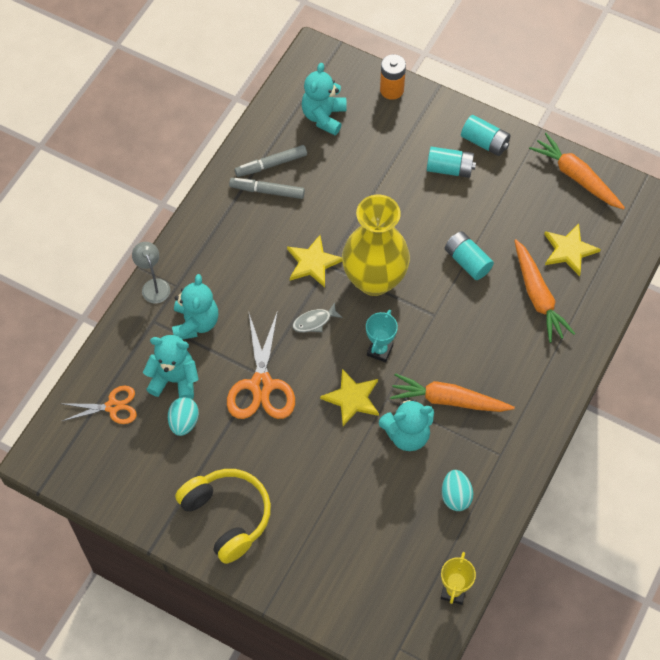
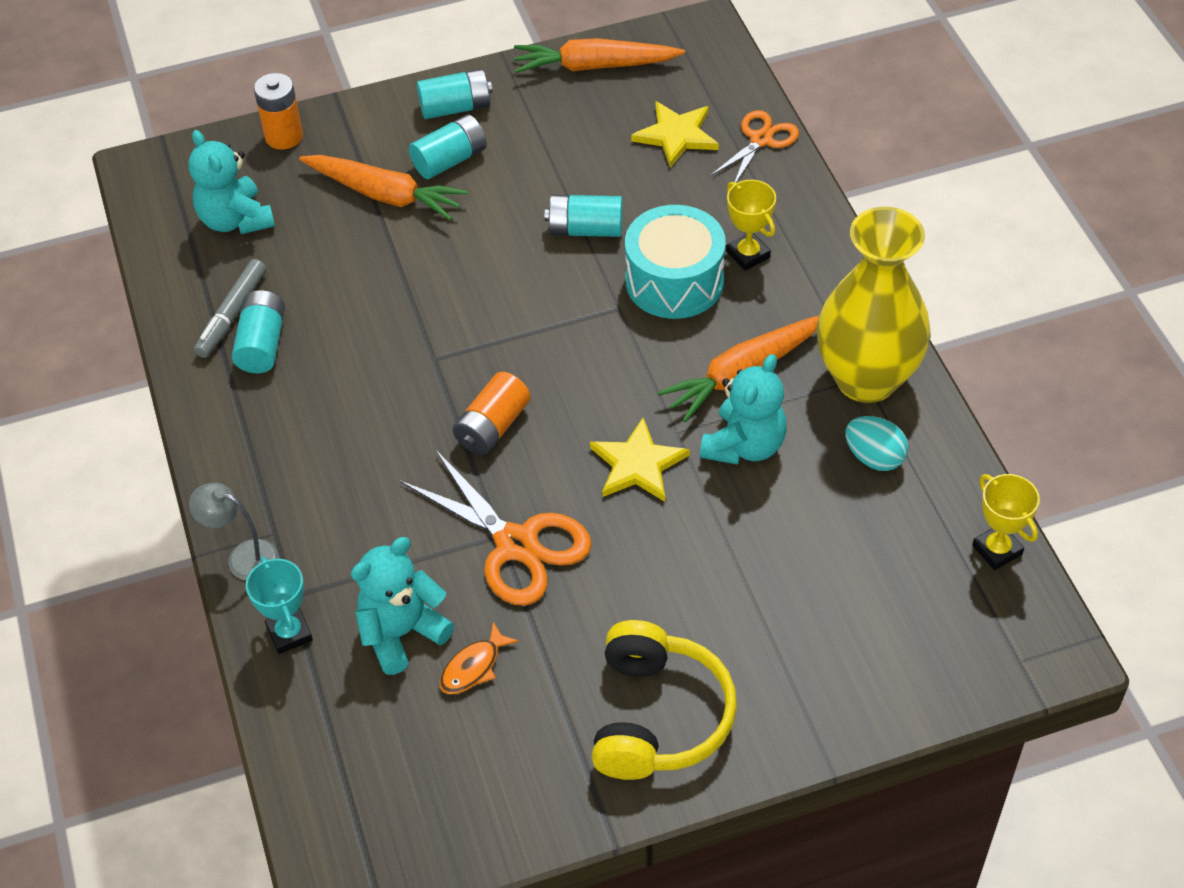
camera: 45 degrees left, 10 degrees down
(112, 407) = (360, 734): orange scissors -> orange scissors (761, 140)
(184, 422) = (473, 667): turquoise egg -> orange fish
(195, 323) = (350, 550): turquoise teddy bear -> none
(227, 516) = (658, 716): yellow headphones -> yellow headphones turned 90 degrees clockwise
(267, 191) = (262, 344): grey marker -> turquoise battery
(313, 263) = (413, 370): yellow star -> none
(314, 321) = (492, 427): grey fish -> orange battery
(374, 279) = (506, 329): yellow vase -> yellow vase (866, 379)
(379, 350) = (605, 391): turquoise trophy -> turquoise trophy (289, 633)
(475, 325) = (674, 281): none -> turquoise drum
(525, 344) = (748, 255): none -> yellow trophy
(538, 296) = (701, 201): orange carrot -> orange carrot (384, 194)

